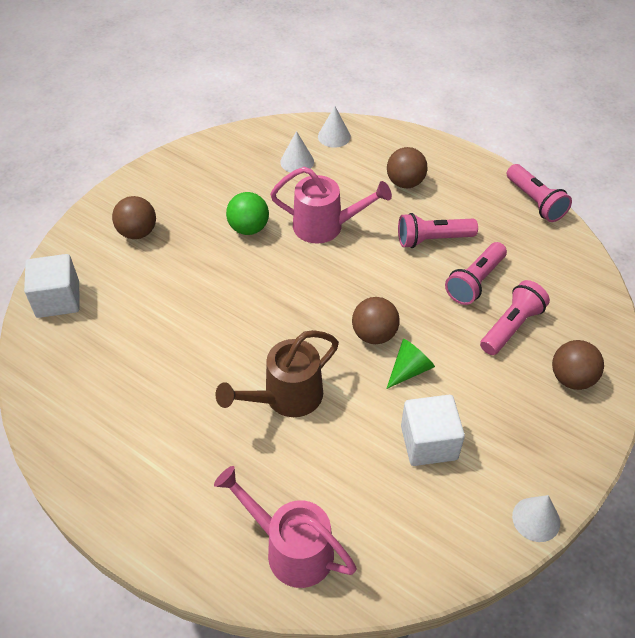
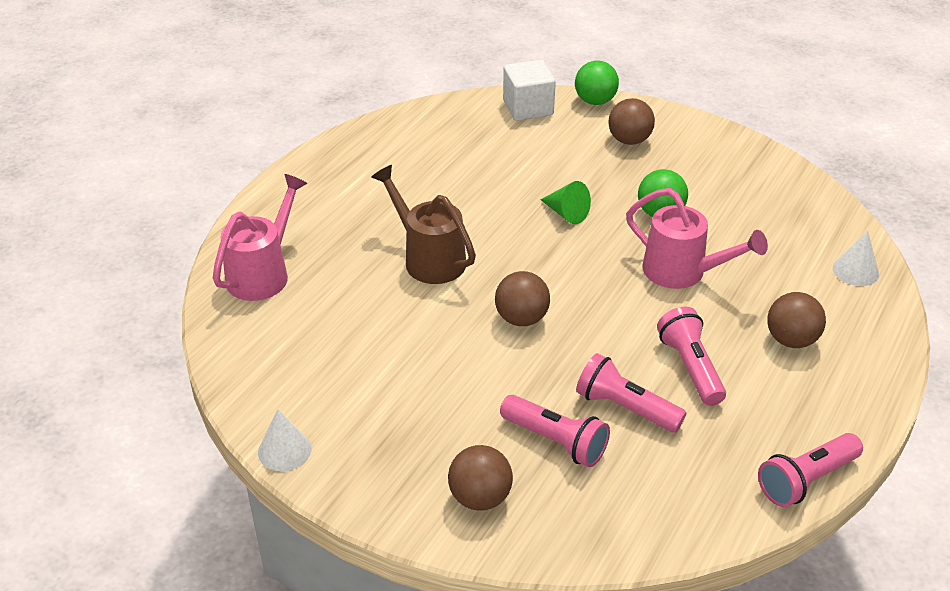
camera: 85 degrees right, 10 degrees down
(65, 247) = (595, 101): none -> green ball
(297, 161) = (790, 242): white cone -> none
(326, 226) = (683, 272): pink watering can -> pink watering can turned 60 degrees counterclockwise
(409, 369) = (475, 348): green cone -> green cone (566, 213)
(429, 442) = (379, 364): white cube -> none

